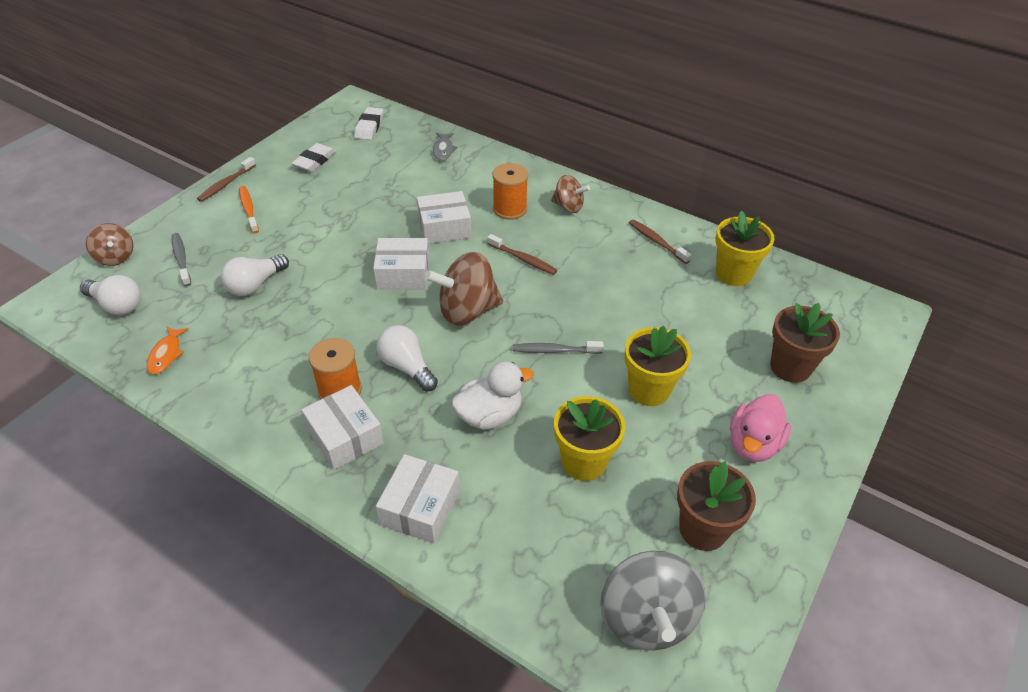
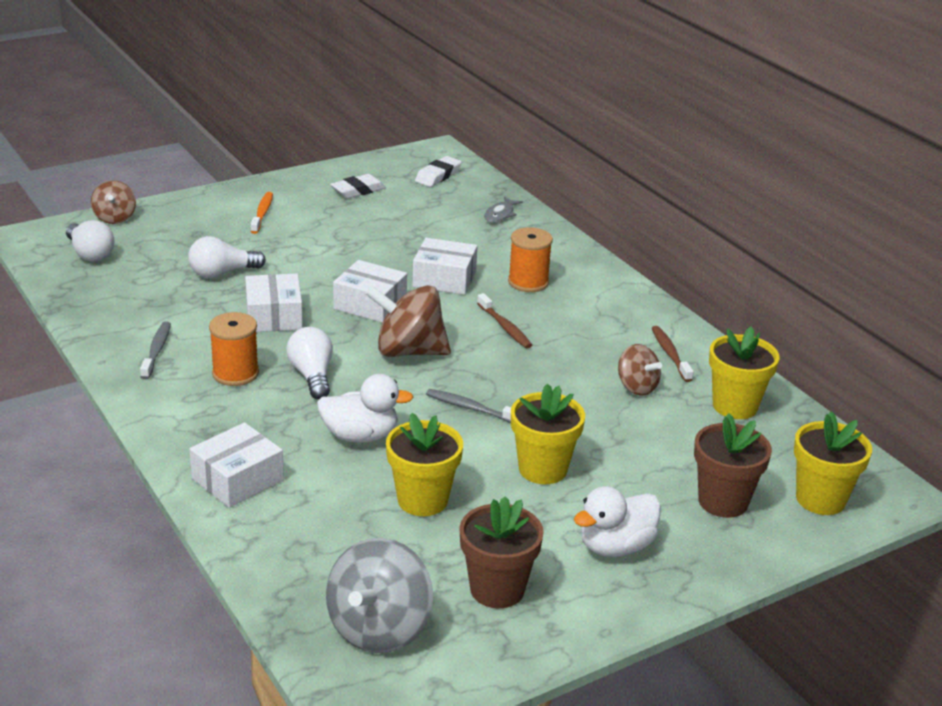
camera: 25 degrees right, 15 degrees down
(166, 354) = (104, 301): orange fish -> none
(181, 259) = (171, 235): grey toothbrush -> grey toothbrush (157, 350)
(226, 184) = (257, 187): brown toothbrush -> none
(345, 436) = (212, 408): white box -> white box (274, 316)
(568, 207) = (596, 297): brown spinning top -> brown spinning top (636, 387)
(753, 444) = (615, 547): pink duck -> white duck
(848, 337) = (820, 499): none -> yellow flower pot

